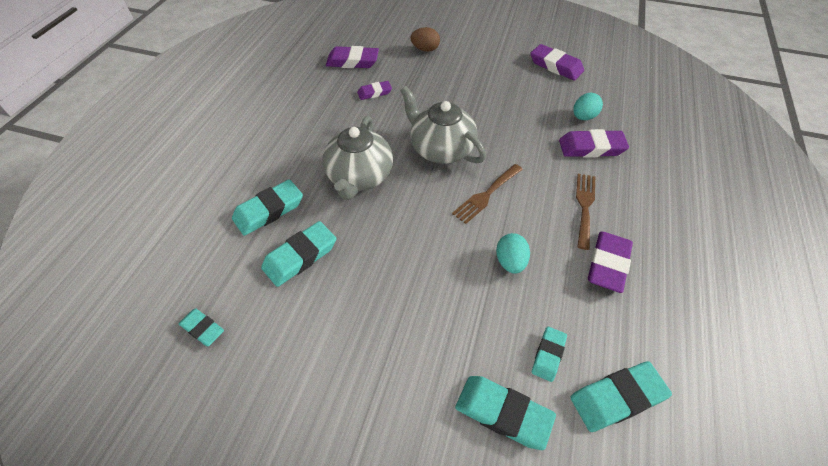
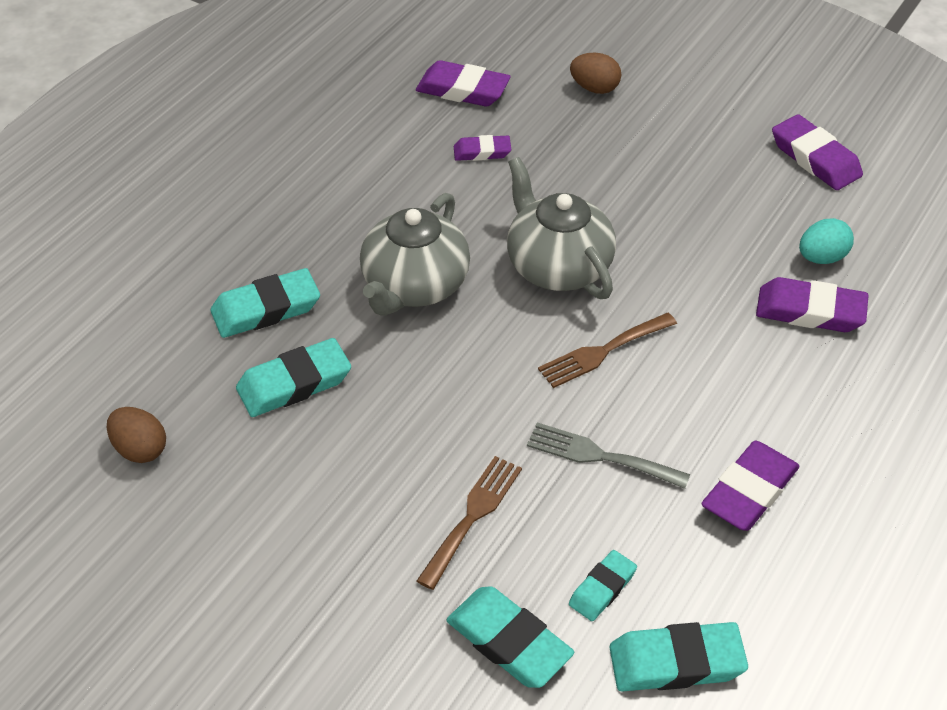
camera: 15 degrees right, 5 degrees down
(202, 329) = (140, 449): turquoise eraser -> brown egg
(510, 262) = (599, 456): turquoise egg -> grey fork
(584, 206) = (753, 400): brown fork -> brown fork (473, 516)

